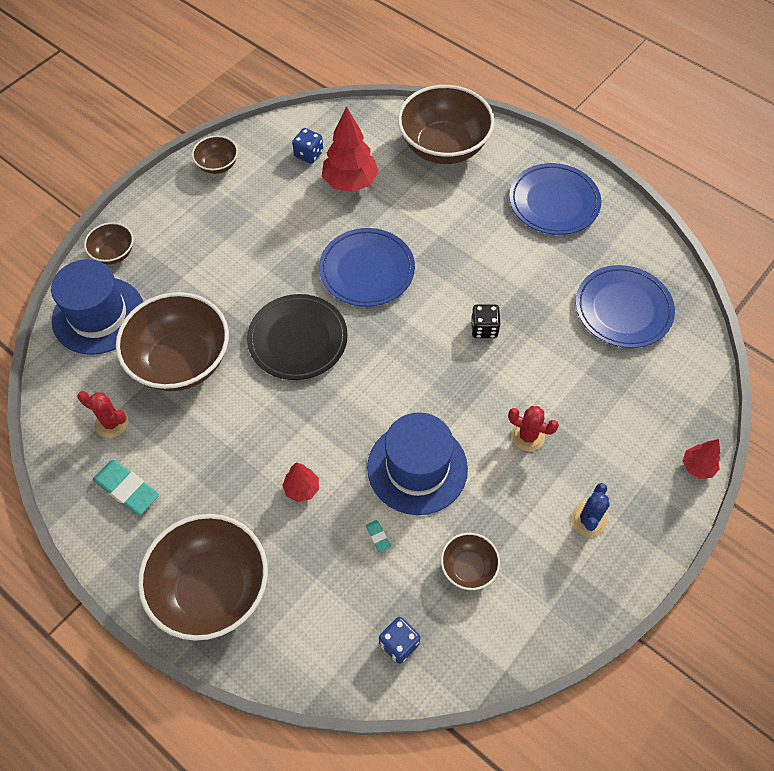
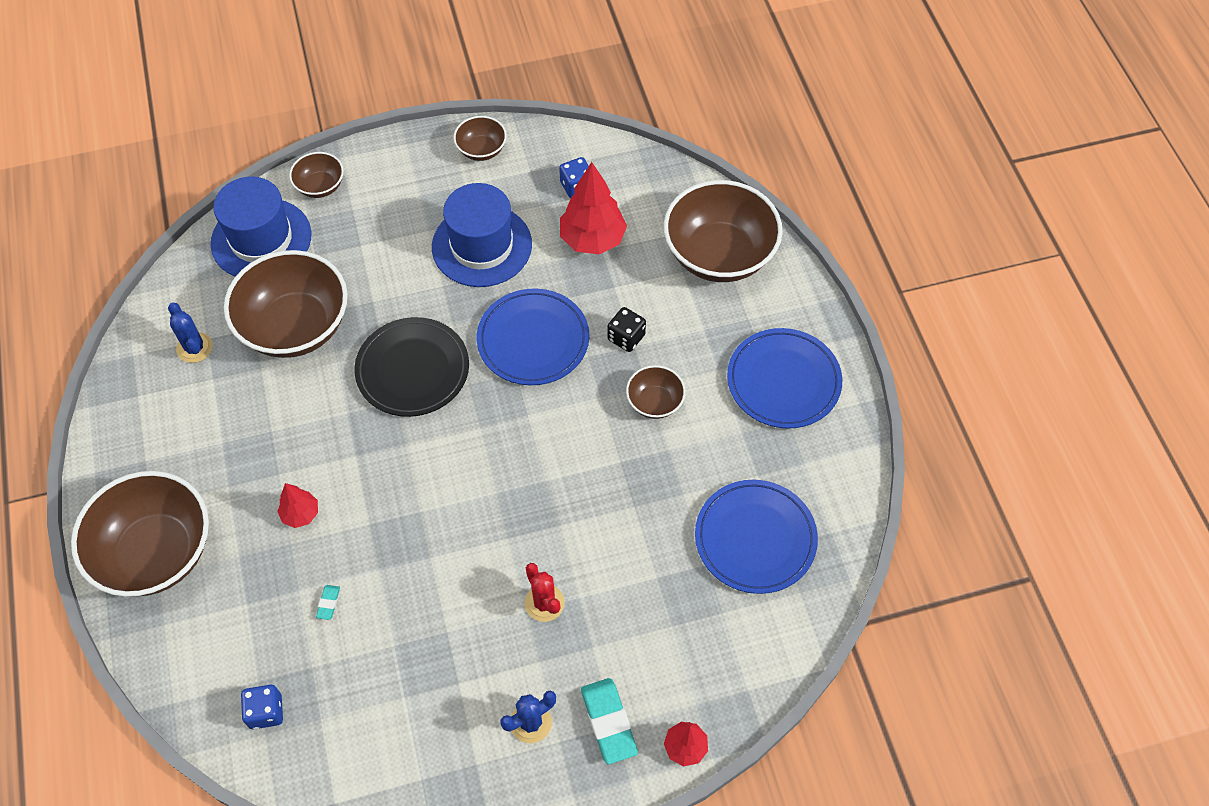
camera: 35 degrees right, 0 degrees up
(111, 423) = (194, 348): red cactus -> blue cactus
(127, 489) = (160, 416): turquoise eraser -> turquoise eraser (609, 722)
(417, 468) = (416, 563): blue hat -> blue hat (482, 246)
(468, 568) = (382, 688): brown bowl -> brown bowl (655, 402)
(484, 328) = (595, 469): black dice -> black dice (626, 337)

